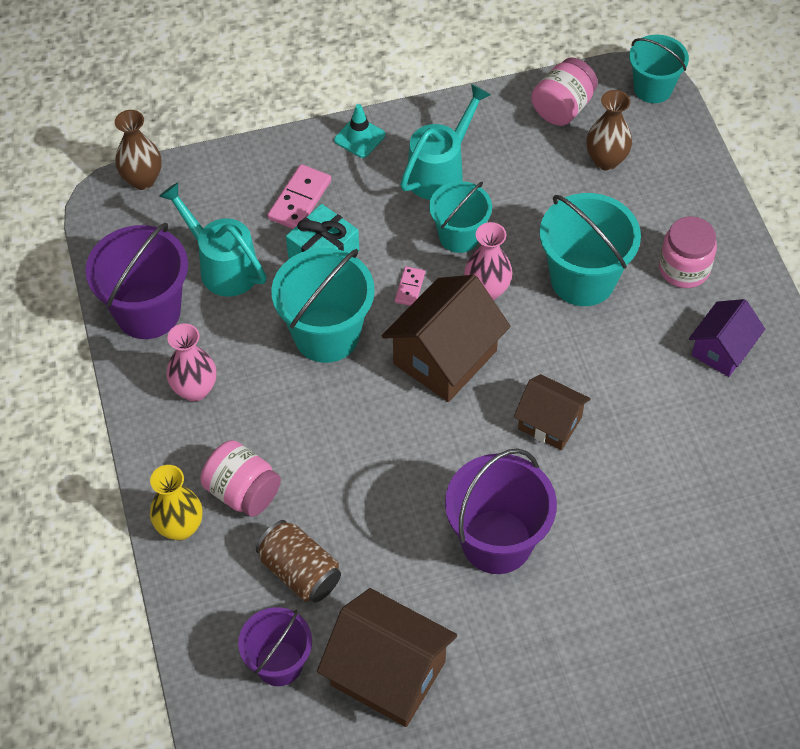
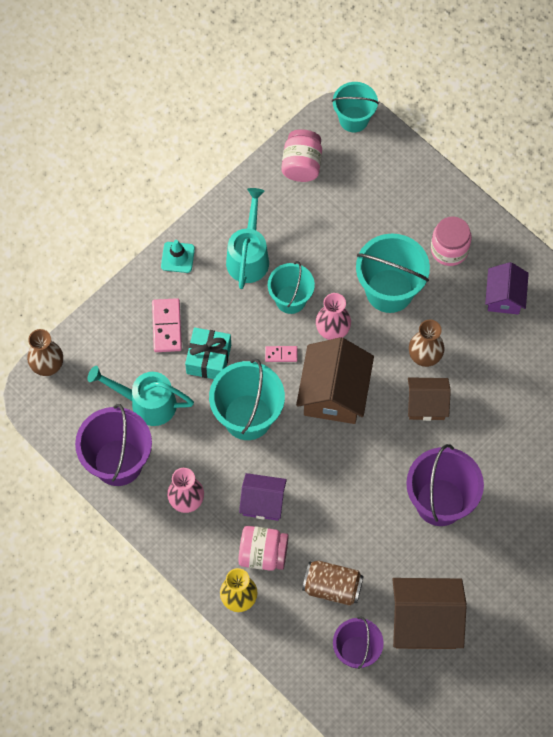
camera: 30 degrees left, 10 degrees up
(281, 435) = (263, 502): none -> purple house
(409, 287) = (281, 354): pink domino -> pink domino turned 75 degrees counterclockwise
(606, 160) = (354, 192): brown vase -> brown vase (424, 357)

